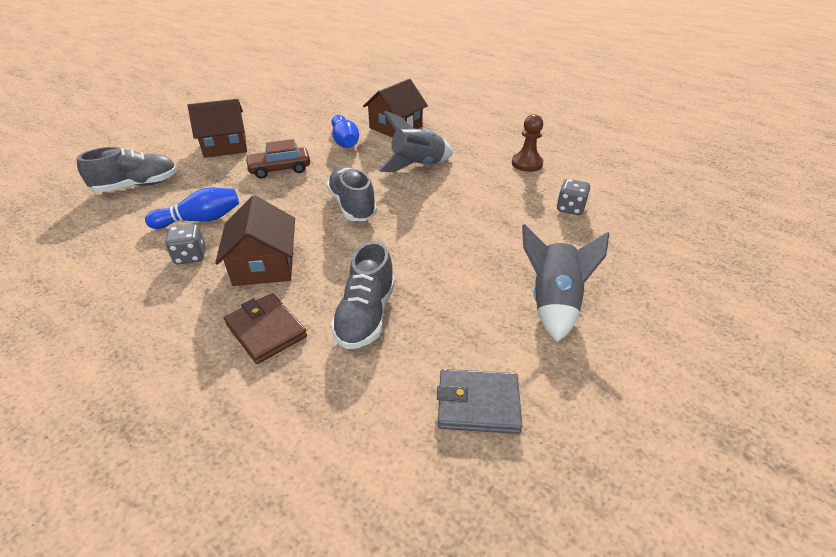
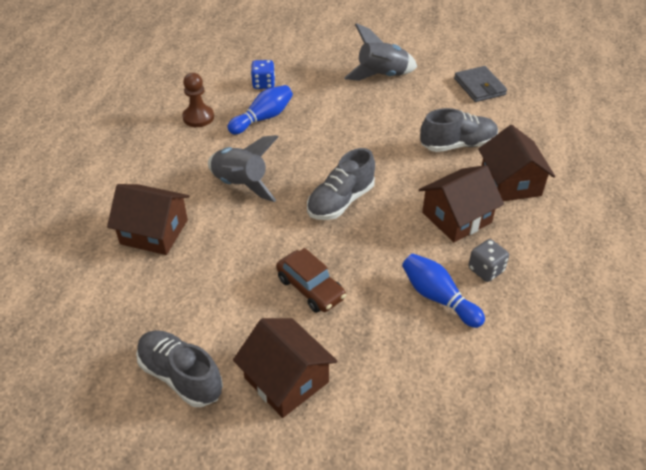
camera: 115 degrees left, 5 degrees up
(137, 185) = (428, 406): grey shoe -> grey shoe (181, 376)
(266, 330) = (510, 183): brown wallet -> brown house
(345, 141) = (214, 262): blue bowling pin -> blue bowling pin (263, 118)
(570, 208) = (263, 84): grey dice -> blue dice

